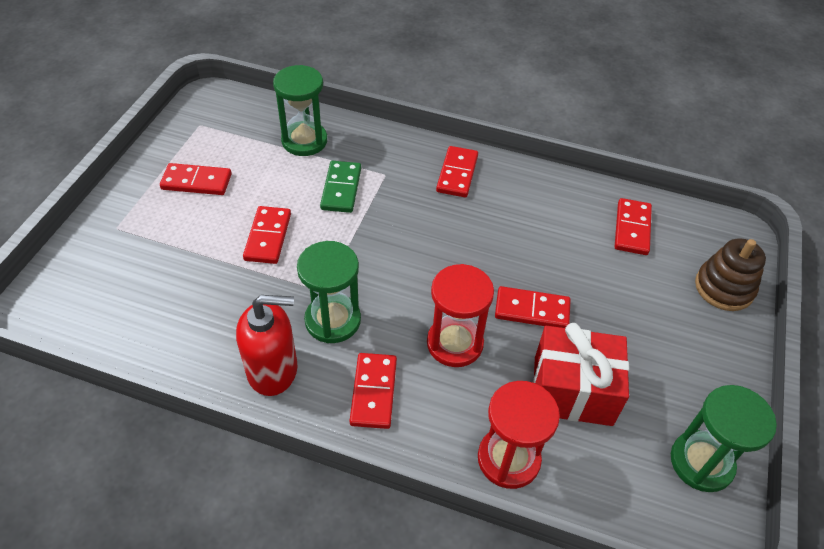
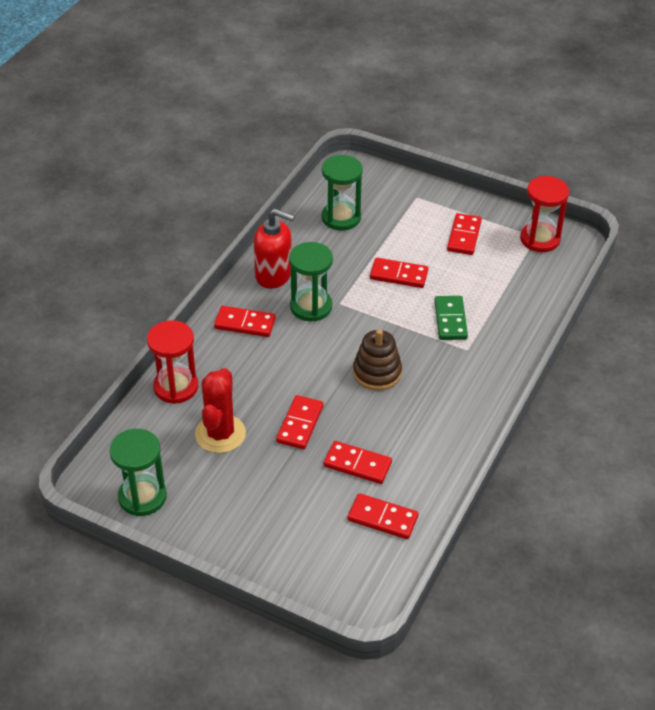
camera: 100 degrees right, 5 degrees down
(273, 370) = (274, 275): red soap dispenser -> red soap dispenser turned 75 degrees counterclockwise
(304, 141) = (514, 300): green hourglass -> green hourglass (341, 218)
(341, 189) = (450, 320): green domino -> green domino turned 75 degrees clockwise
(454, 343) = (277, 372): red hourglass -> red hourglass (540, 239)
(457, 174) = (465, 400): red domino -> red domino (357, 464)
(572, 390) = (220, 434): red gift -> red cactus
(724, 288) = (301, 570): brown stacking toy -> brown stacking toy (377, 373)

